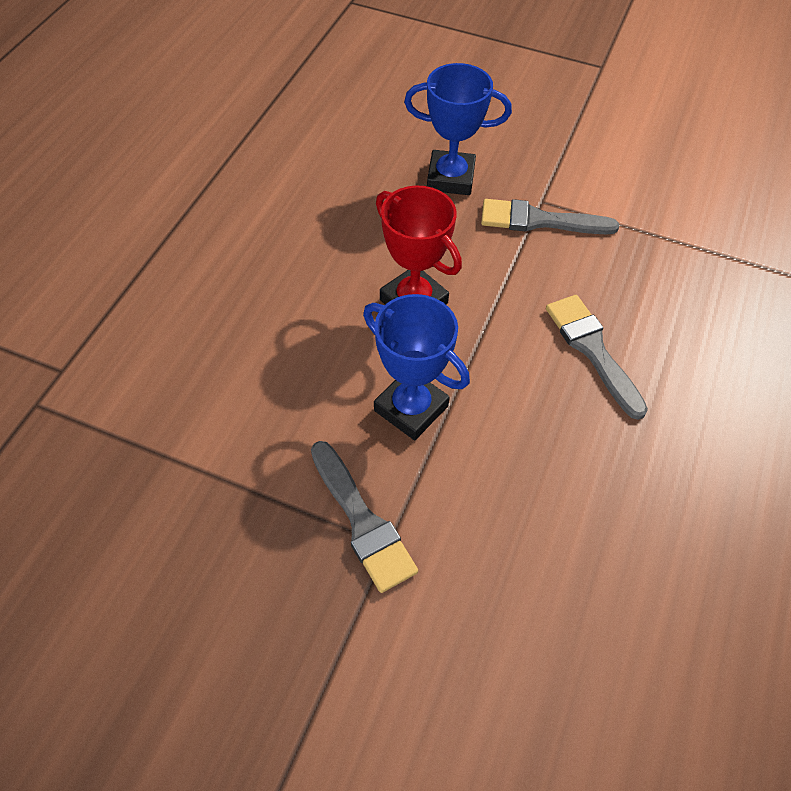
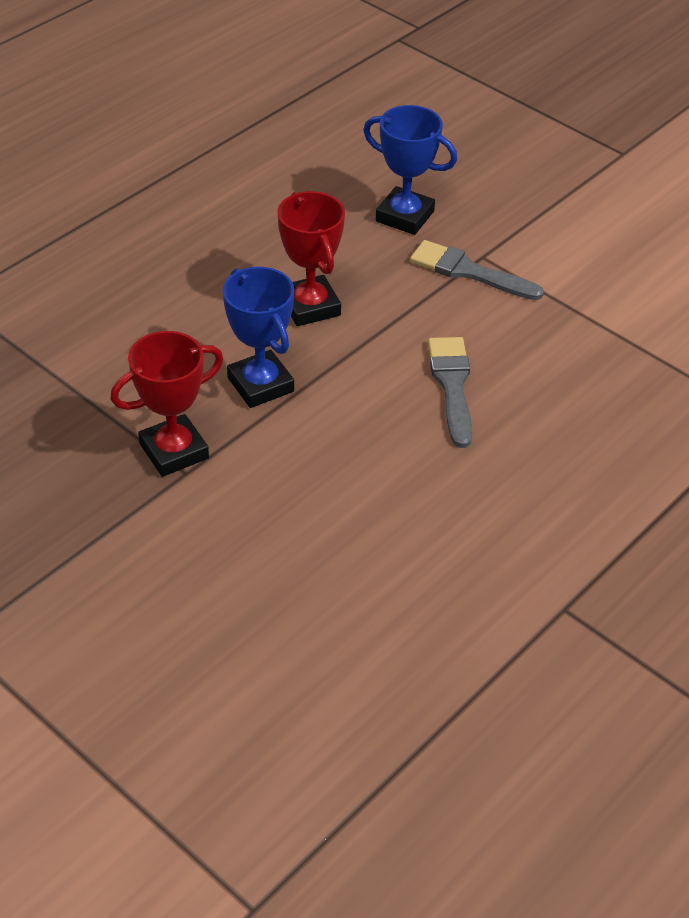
camera: 20 degrees right, 10 degrees down
(362, 521) = (174, 451): grey brush -> red trophy

